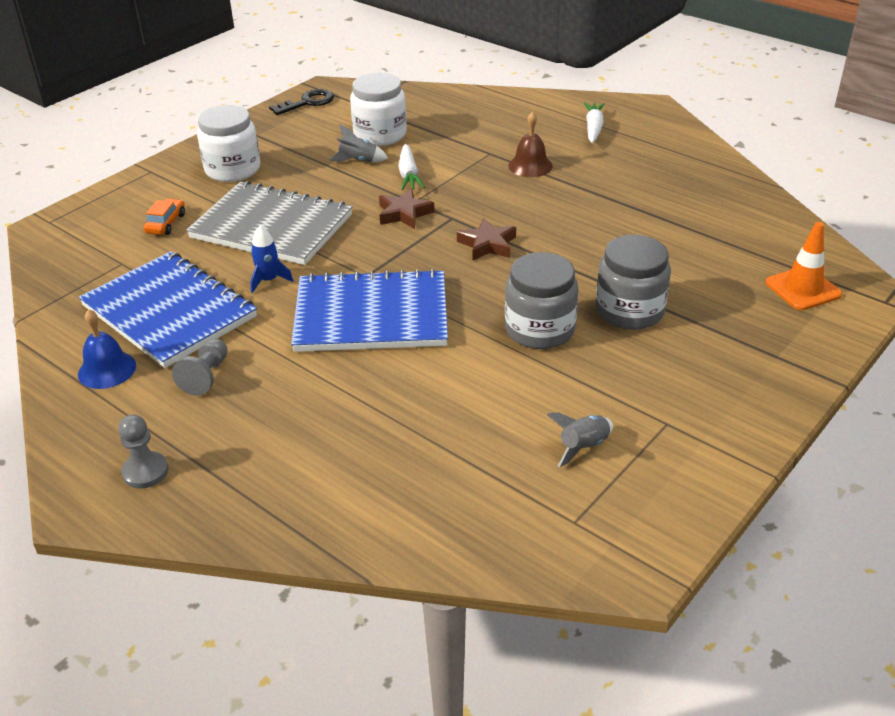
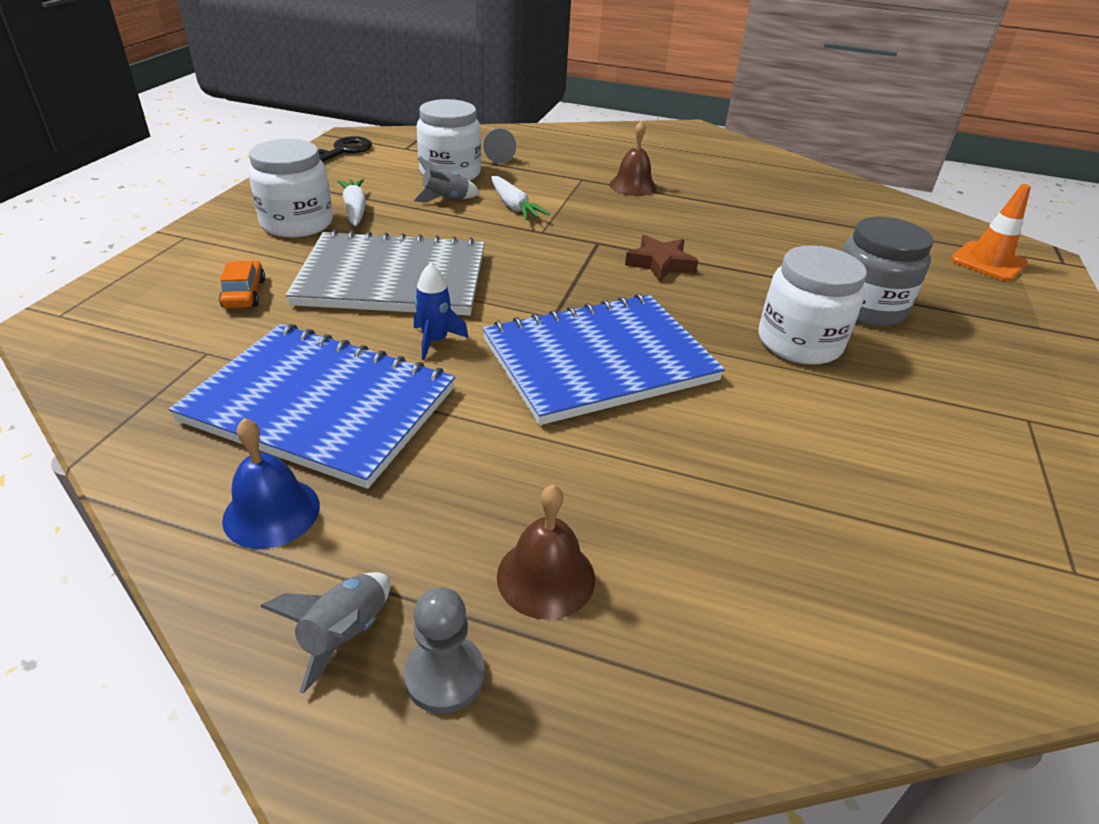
camera: 25 degrees left, 0 degrees up
(206, 376) = (438, 487): grey pawn -> grey pawn (498, 155)
(231, 439) = (546, 577): none -> brown bell
(404, 214) = (542, 245): brown star -> none
(539, 329) = (799, 342): grey jar -> white jar
(583, 447) = (981, 469): grey rocket -> grey rocket (345, 634)
(593, 128) = (661, 149): white carrot -> white carrot (355, 210)

